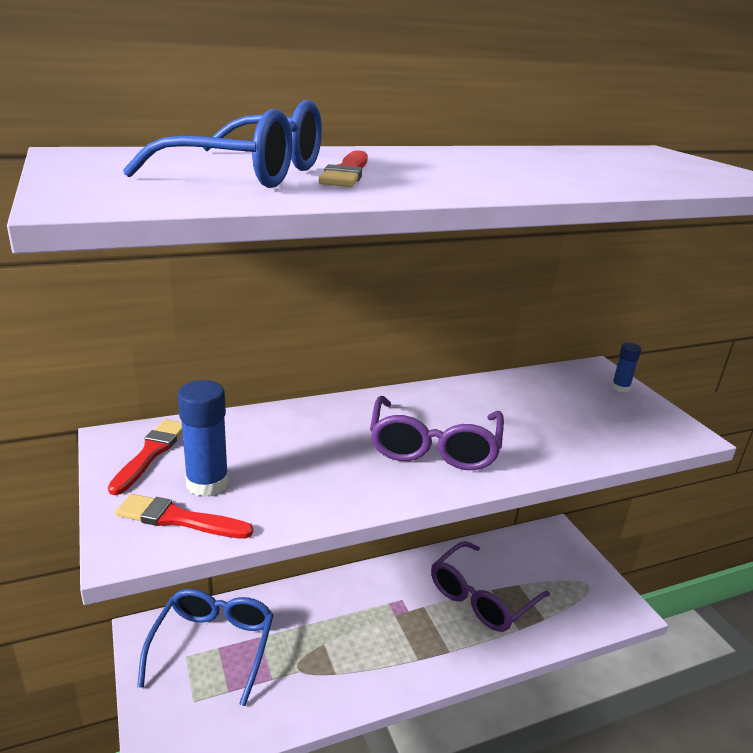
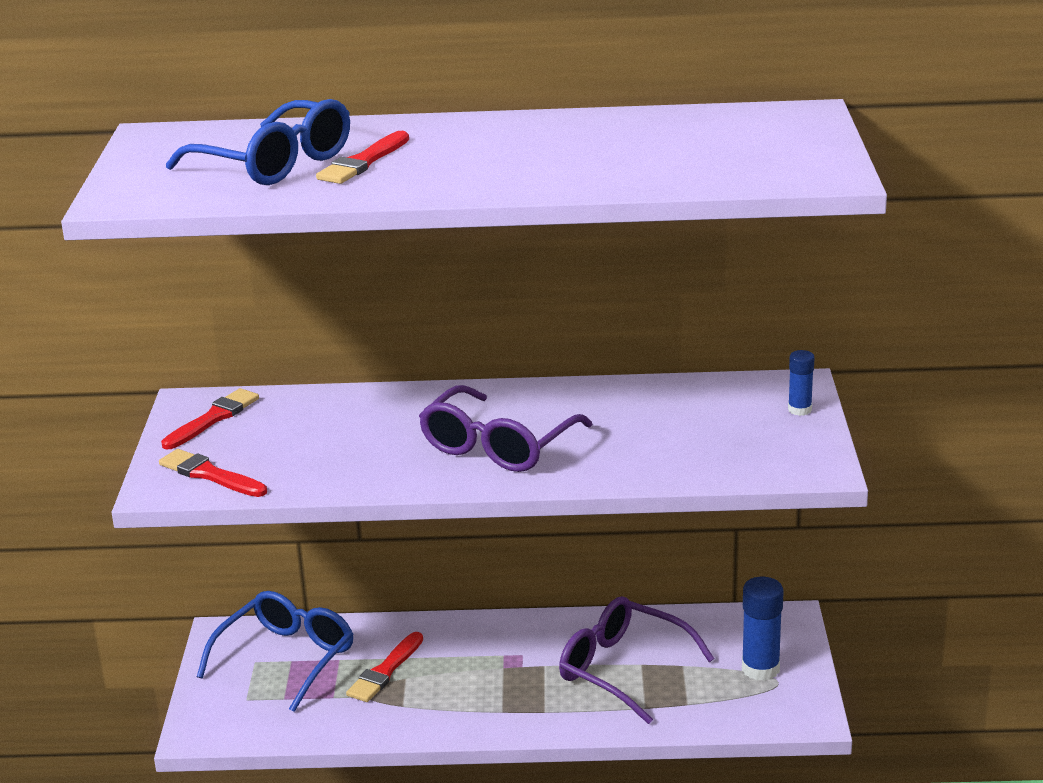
camera: 25 degrees right, 0 degrees up
(207, 483) = (250, 450): blue glue stick -> blue glue stick (760, 669)
(304, 640) = (385, 671): none -> red brush
(481, 597) = (623, 669): purple glasses -> purple glasses turned 60 degrees clockwise

